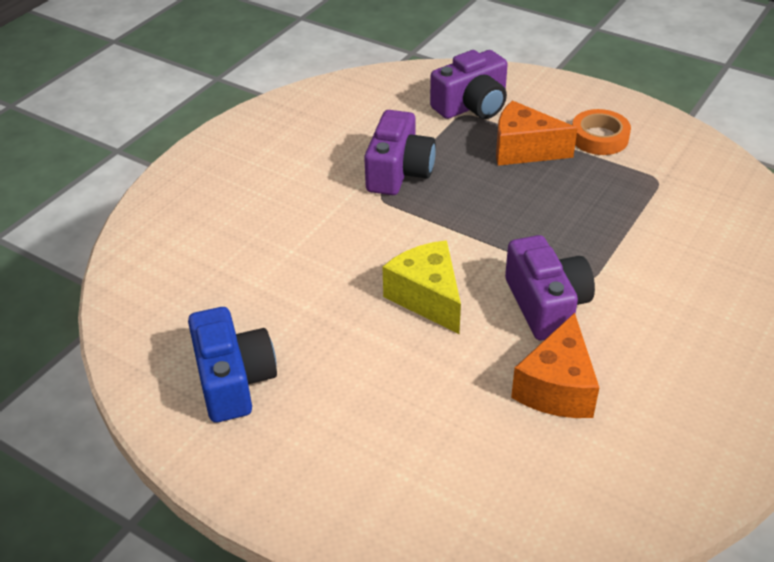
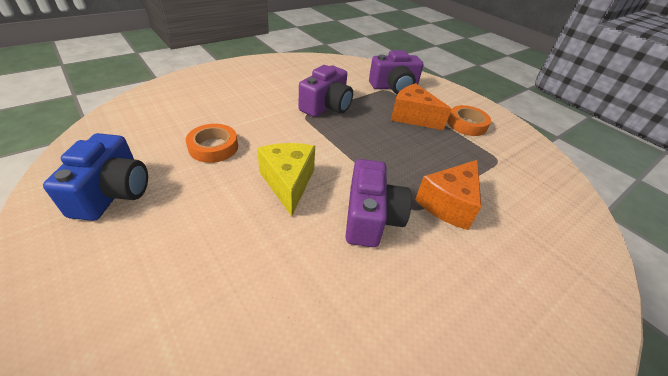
camera: 15 degrees right, 0 degrees up
(299, 284) = (213, 147): none -> orange tape
(557, 387) = (339, 290): orange cheese -> orange cheese (448, 204)

